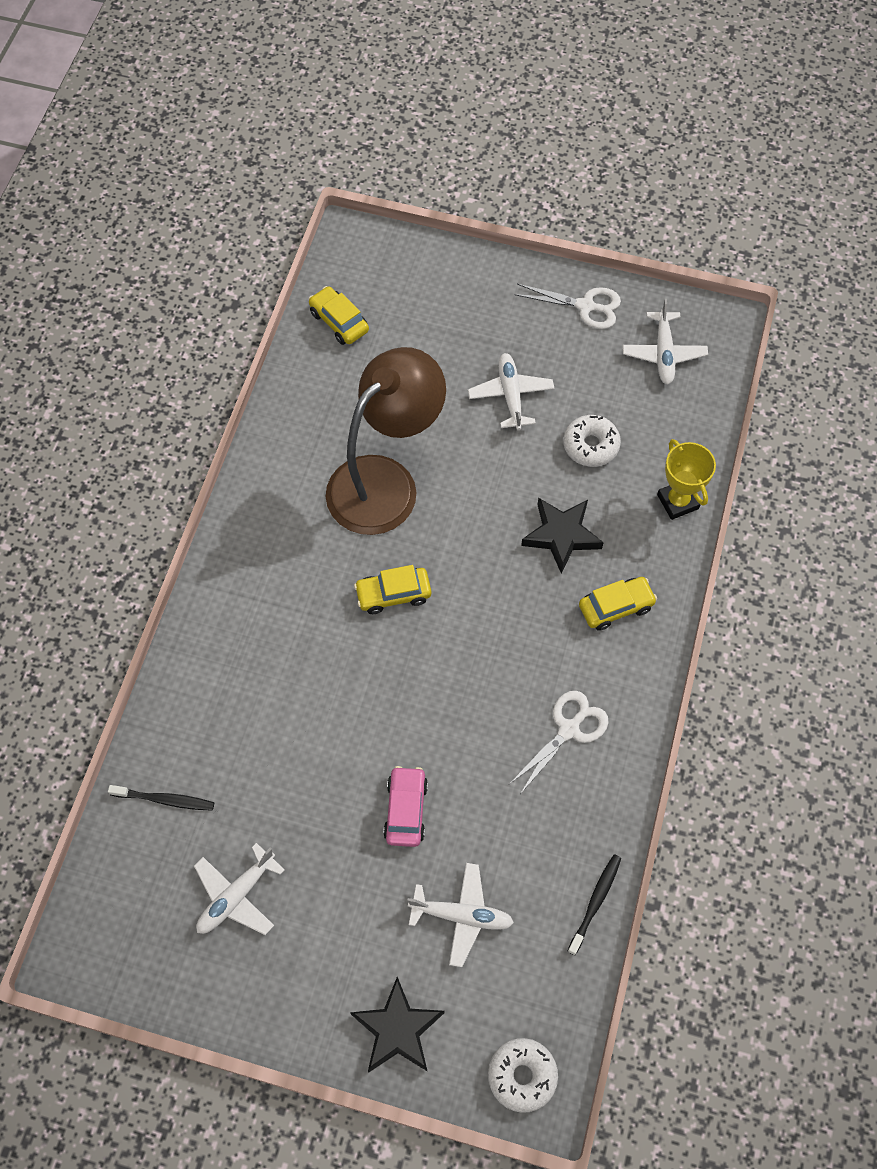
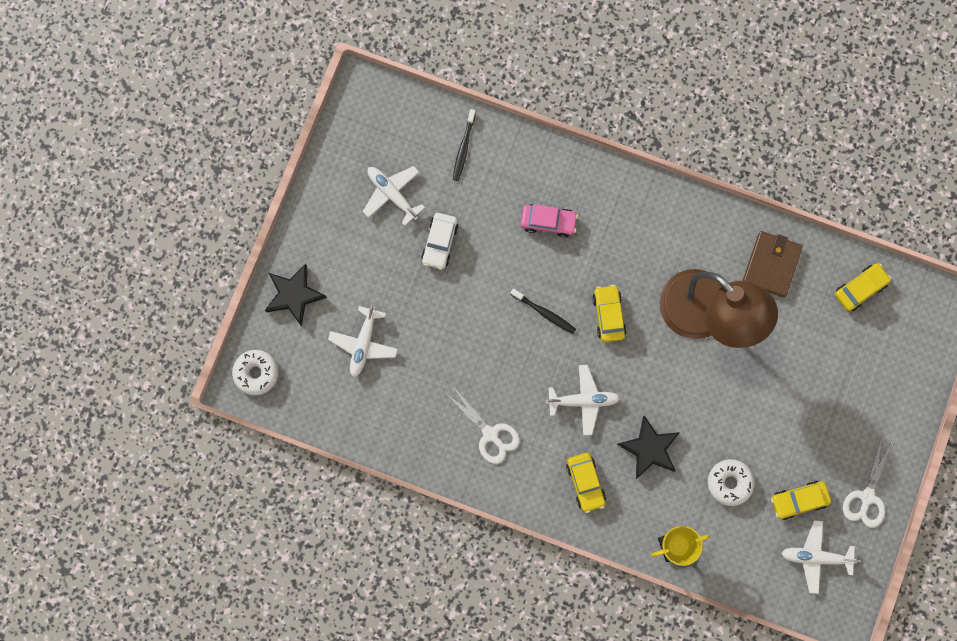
camera: 95 degrees right, 15 degrees up
(306, 820) = (440, 243): none -> white car
(315, 414) = (771, 265): none -> brown wallet
(406, 810) = (441, 312): pink car -> pink car (548, 222)
(510, 395) = (781, 423): white plane -> white plane (583, 400)
(595, 902) = (363, 436): black toothbrush -> black toothbrush (544, 313)
(600, 373) = (798, 500): none -> yellow car

